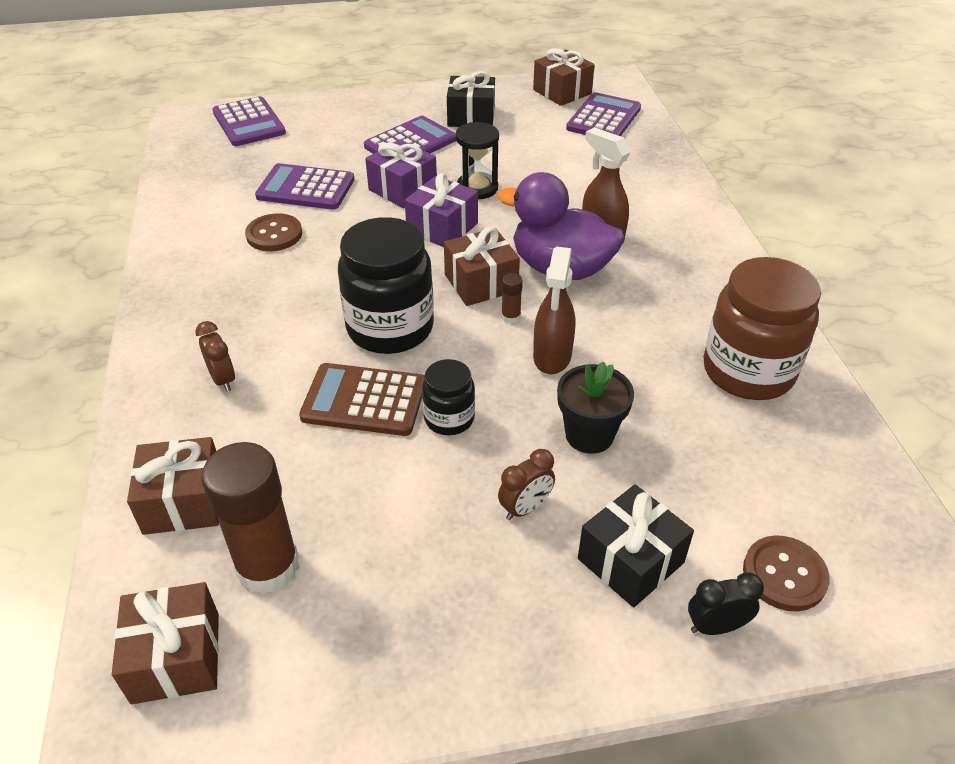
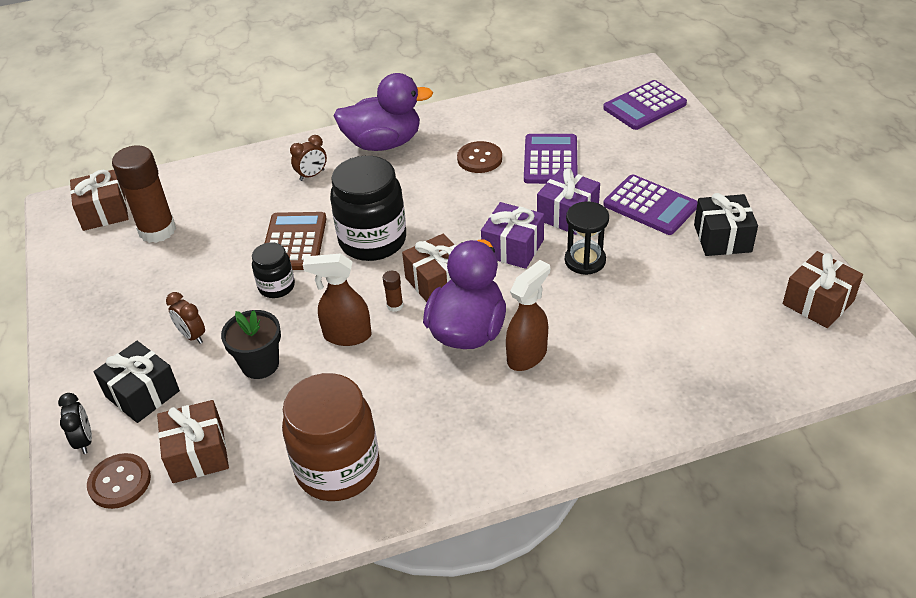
camera: 85 degrees right, 0 degrees up
(184, 502) = (208, 187): brown gift -> brown gift (197, 453)
(192, 308) = (383, 143): none -> purple duck
(603, 118) = (770, 343): purple calculator -> none

